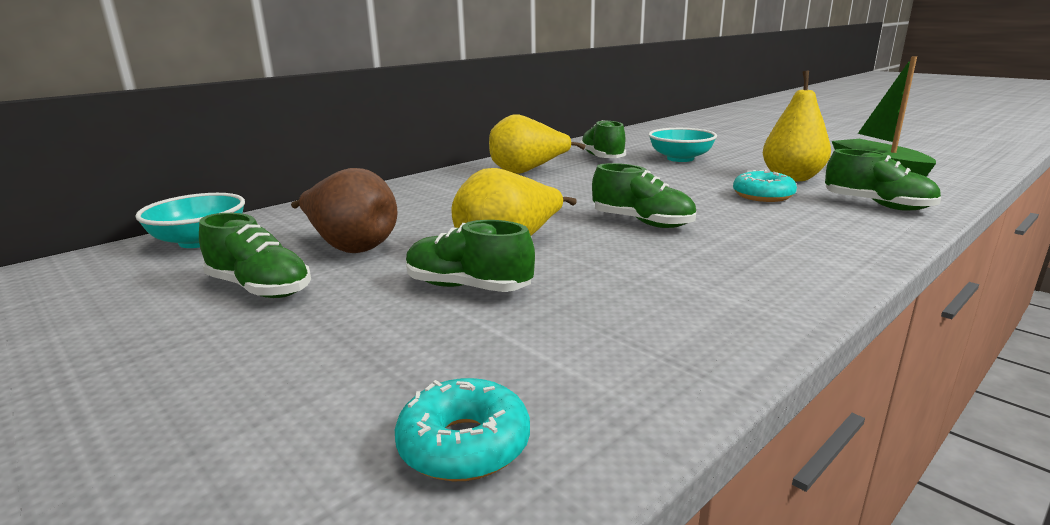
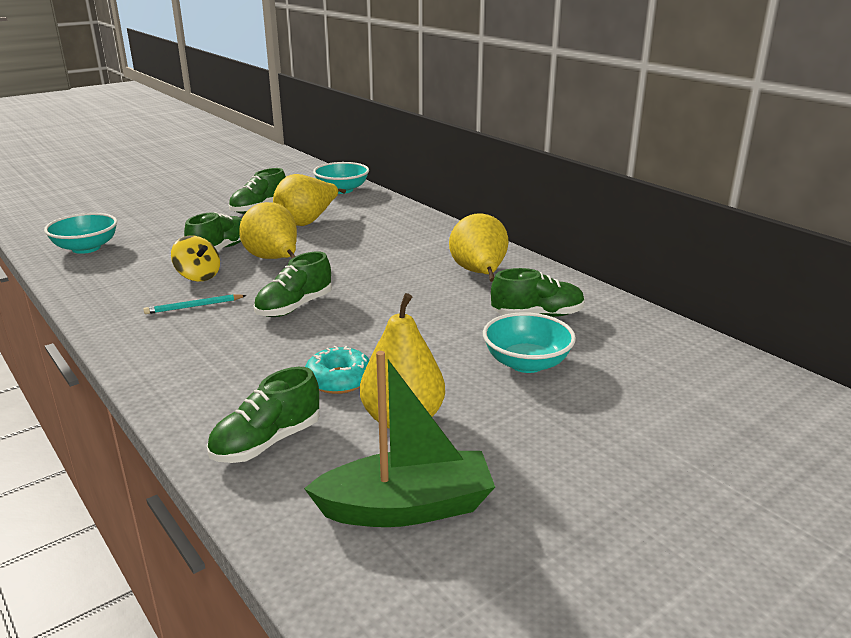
camera: 95 degrees right, 5 degrees up
(350, 246) = (307, 221): brown pear -> yellow pear
(464, 445) = (86, 248): turquoise donut -> turquoise bowl
(581, 284) = (198, 276): none -> yellow spinning top
(679, 269) = (194, 306): none -> turquoise pencil

